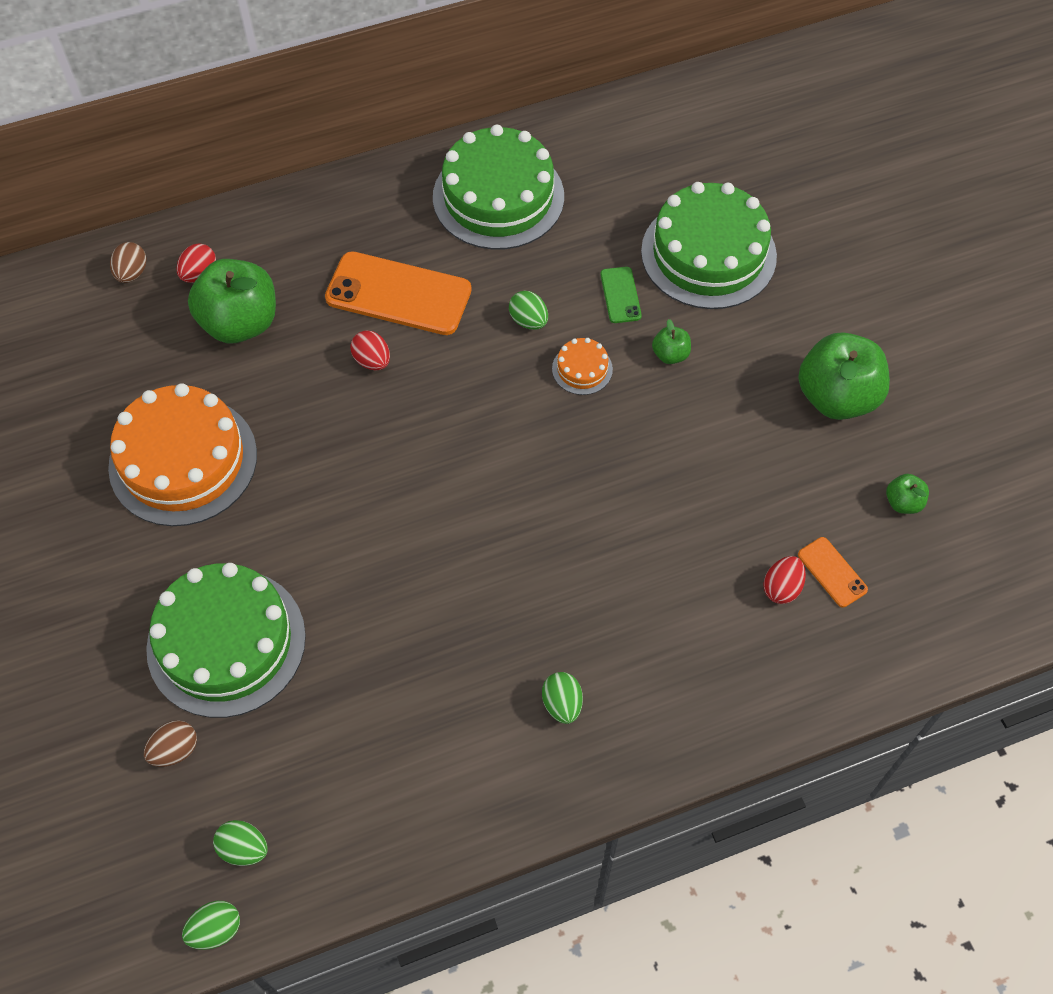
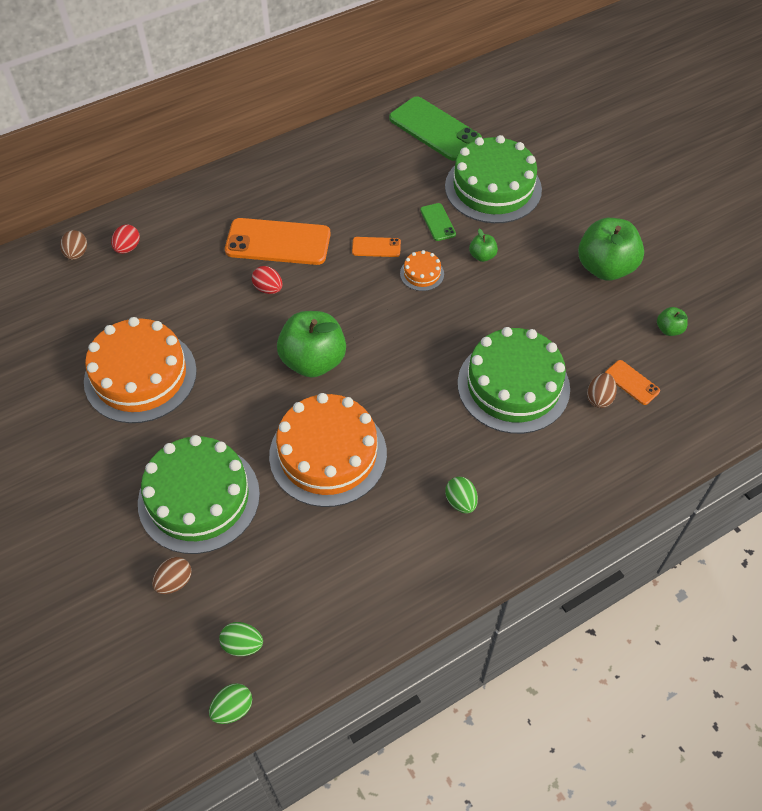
camera: 10 degrees left, 5 degrees down
(240, 323) = (165, 276): green apple -> green apple (313, 361)
(403, 609) = (328, 454): none -> orange cake
(498, 197) = (336, 170): green cake -> green cake (513, 385)
(528, 321) = (376, 247): green egg -> orange phone
(647, 153) = (434, 129): none -> green phone
(781, 588) = (599, 398): red egg -> brown egg

